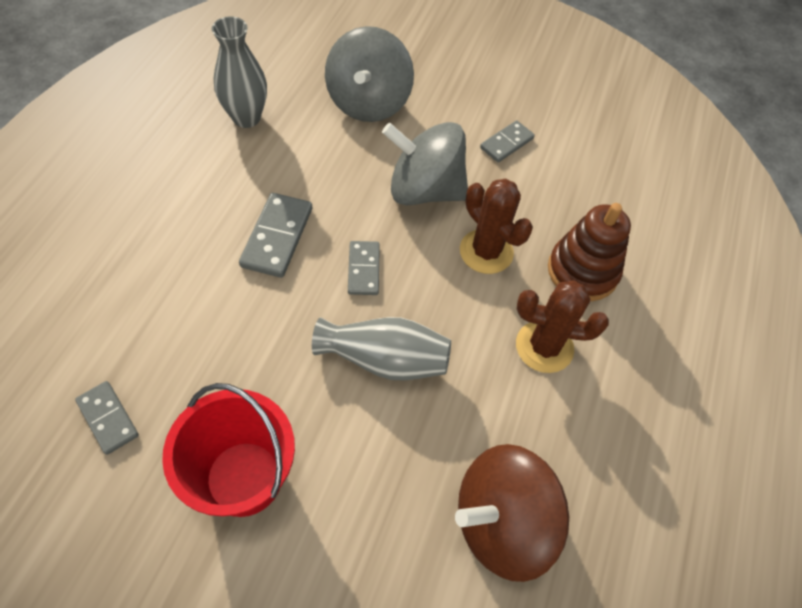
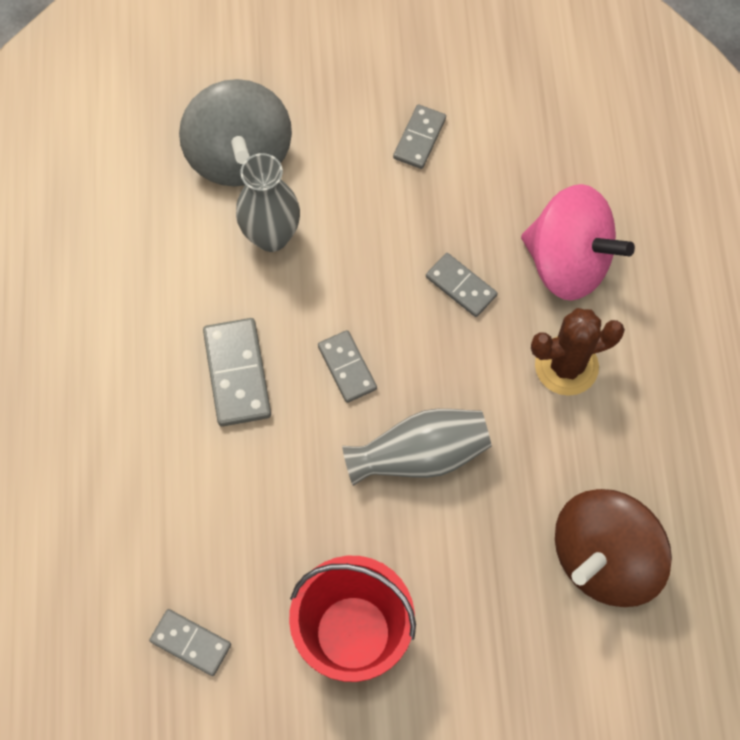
camera: 20 degrees left, 10 degrees up
(246, 118) = (114, 241): grey vase -> grey vase (271, 236)
(424, 190) = (360, 242): grey spinning top -> none
(486, 251) = (461, 286): brown cactus -> grey domino
(582, 271) = (568, 262): brown stacking toy -> pink spinning top

